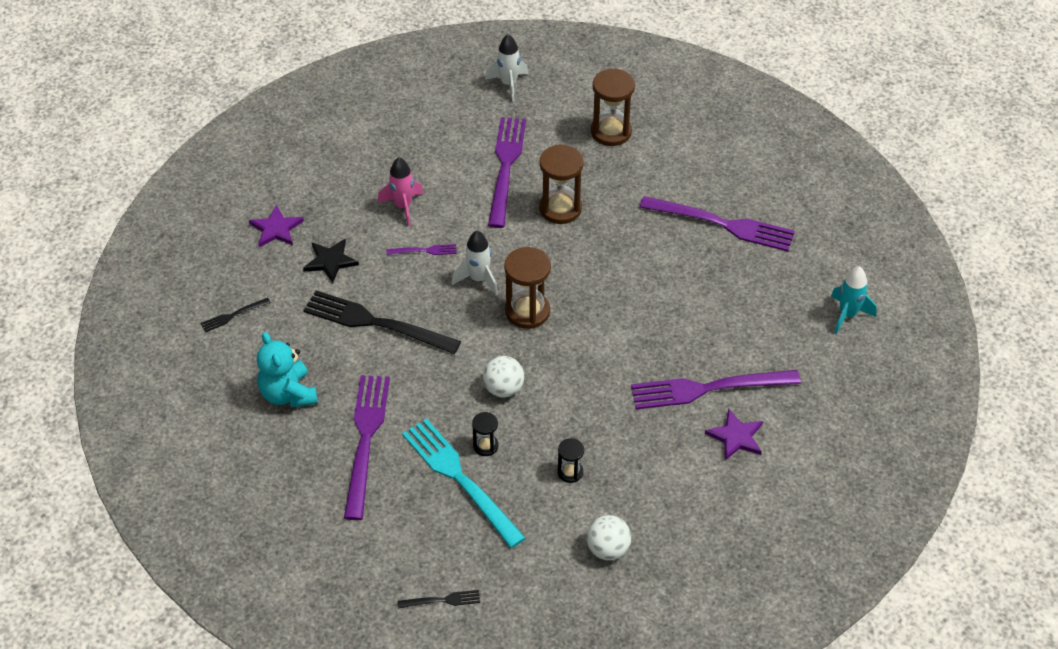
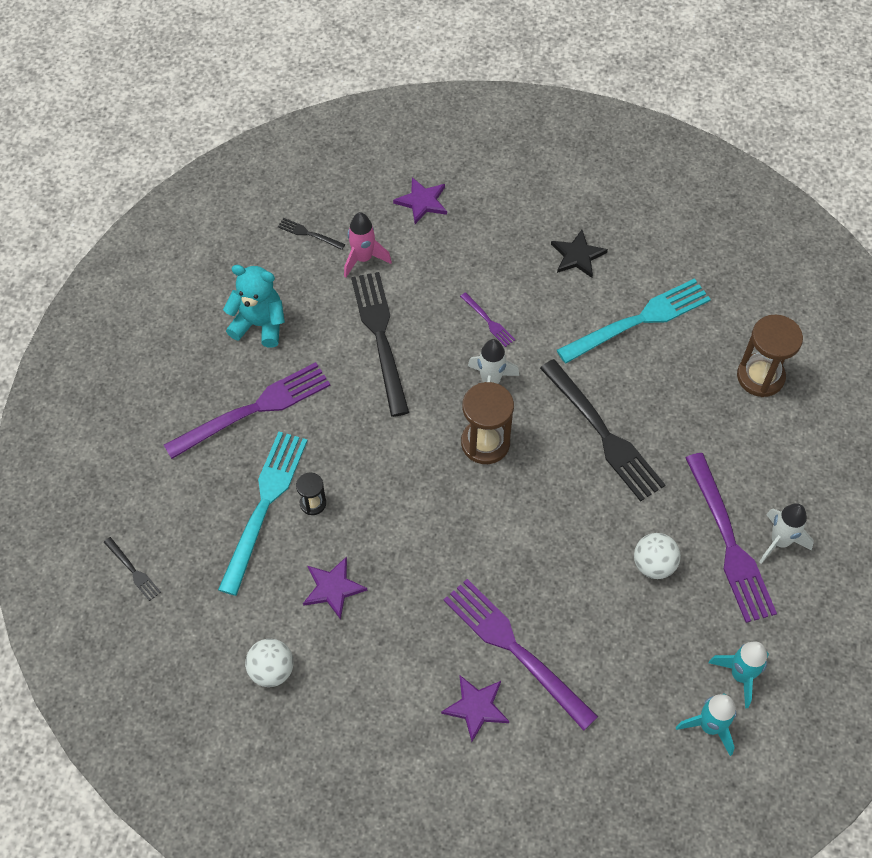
camera: 55 degrees right, 10 degrees up
(288, 394) = (259, 324): turquoise teddy bear -> turquoise teddy bear turned 75 degrees clockwise
(330, 261) = (419, 262): black star -> black star (577, 255)
(403, 206) = (524, 273): pink rocket -> pink rocket (363, 259)
(503, 389) = (384, 478): white ball -> white ball (653, 564)
(506, 166) = (640, 320): purple fork -> turquoise fork
(508, 84) = (742, 259): white rocket -> white rocket (779, 542)
(560, 208) = (628, 394): brown hourglass -> none
(570, 472) = (333, 588): black hourglass -> purple star
(581, 240) = (604, 435): none -> black fork
(823, 277) = (740, 675): none -> turquoise rocket

